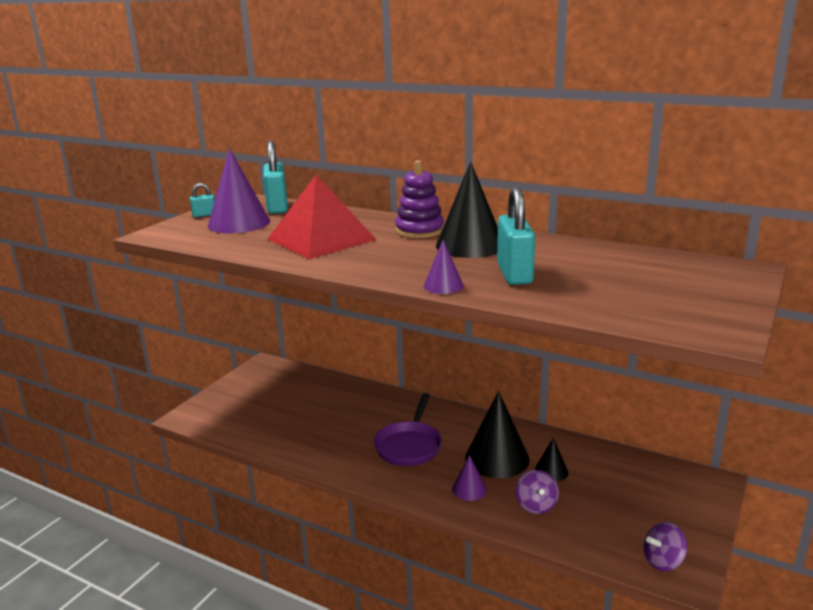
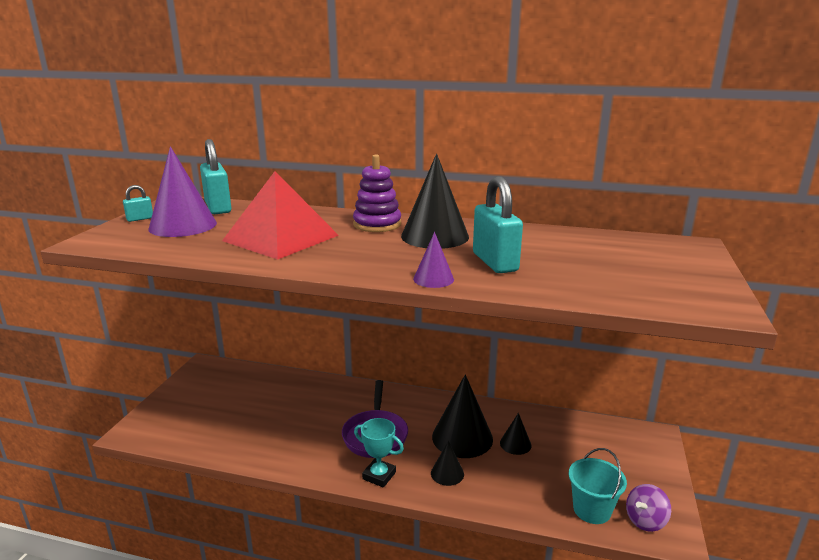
camera: 15 degrees left, 0 degrees up
(401, 482) = (379, 476): none -> turquoise trophy
(469, 489) = (447, 473): purple cone -> black cone
(536, 505) = (514, 481): purple spinning top -> none
(608, 543) = (592, 510): none -> turquoise bucket

